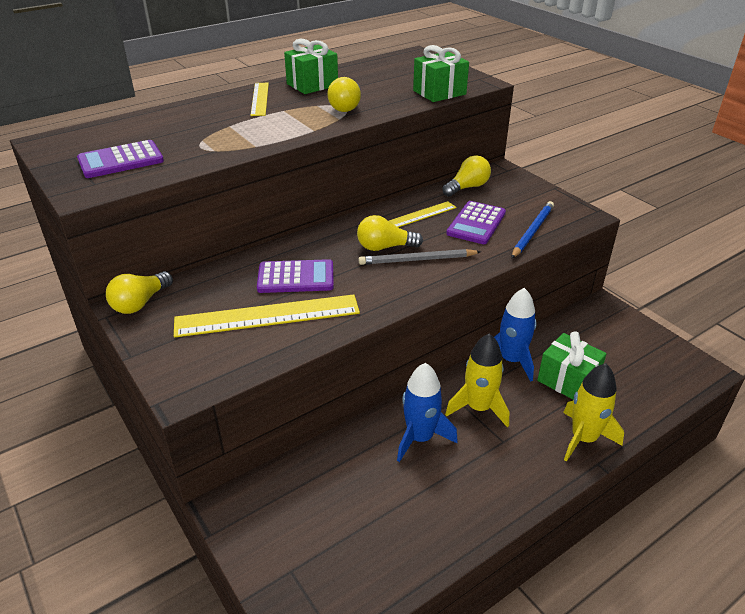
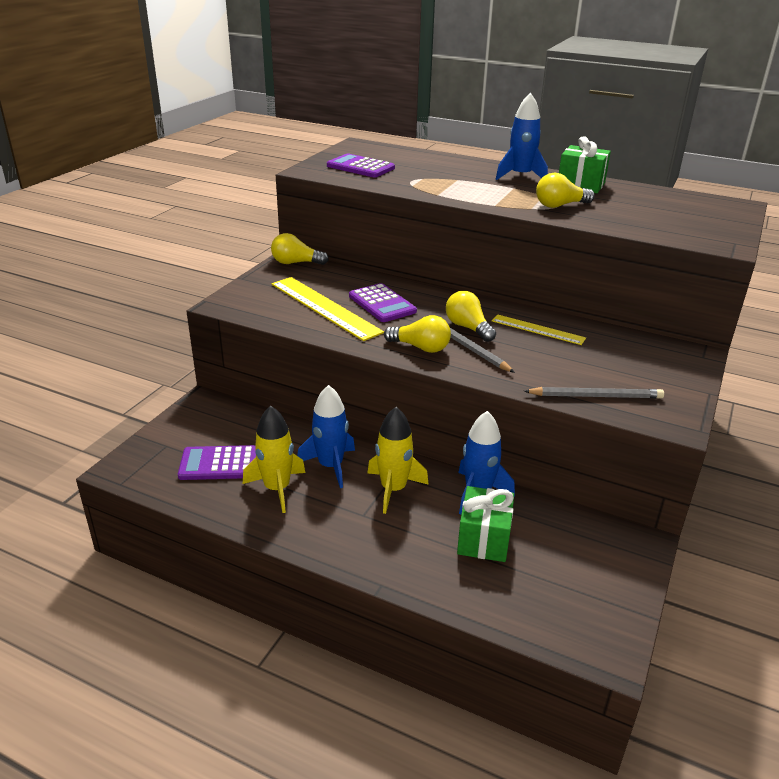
camera: 60 degrees right, 5 degrees down
(260, 99) = (520, 176): yellow ruler -> blue rocket
(439, 92) = (661, 232): green gift -> none
(467, 187) = (629, 342): yellow light bulb -> yellow light bulb (420, 347)
(476, 223) = (567, 362): purple calculator -> purple calculator (219, 464)
(532, 231) = (596, 396): blue pencil -> grey pencil
(583, 438) = (408, 568): yellow rocket -> yellow rocket (277, 489)

